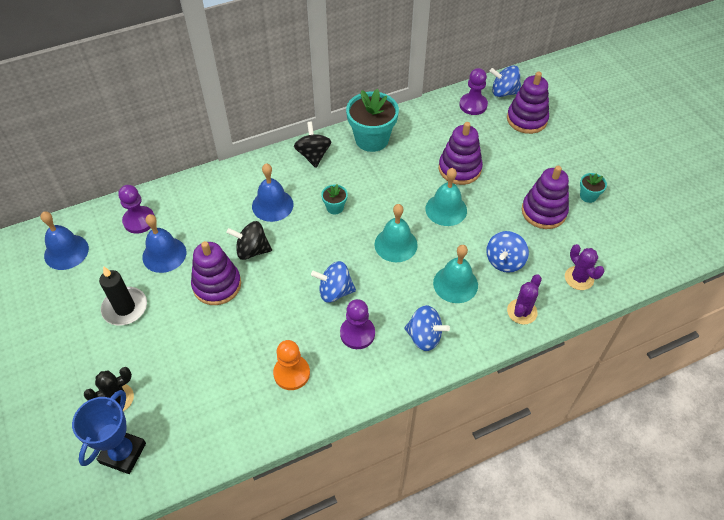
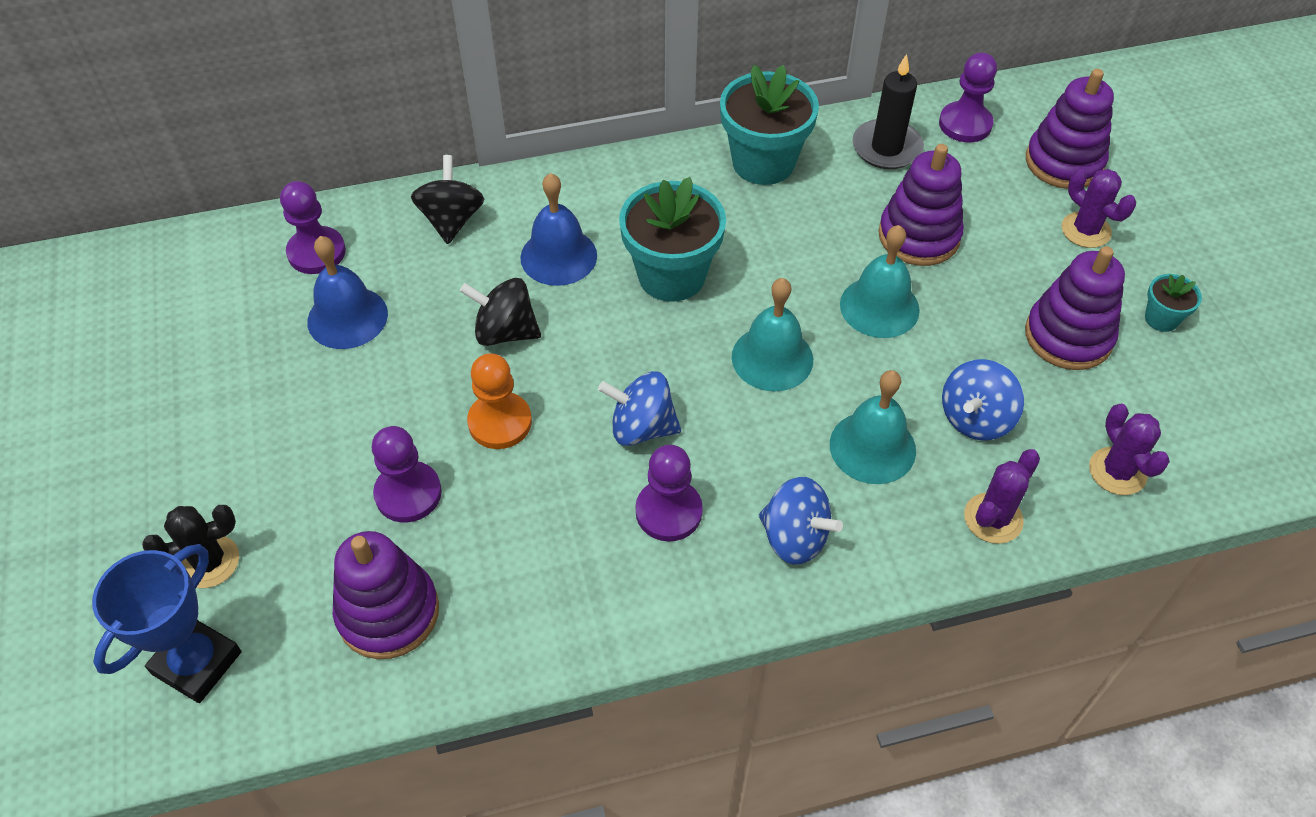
camera: 10 degrees right, 0 degrees up
(66, 252) = (179, 289): blue bell -> none
(125, 308) = (258, 402): black candle -> black candle (886, 148)
(217, 285) = (429, 385): purple stacking toy -> purple stacking toy (388, 612)
(218, 345) = (408, 493): none -> purple pawn
(291, 373) = (532, 566): orange pawn -> orange pawn (500, 422)
(313, 155) = (650, 177): black spinning top -> black spinning top (451, 220)
(335, 207) = (671, 276): turquoise flower pot -> turquoise flower pot, size x2.10
(504, 92) = (1028, 108): blue spinning top -> none
(543, 154) = (1086, 230): none -> purple cactus

